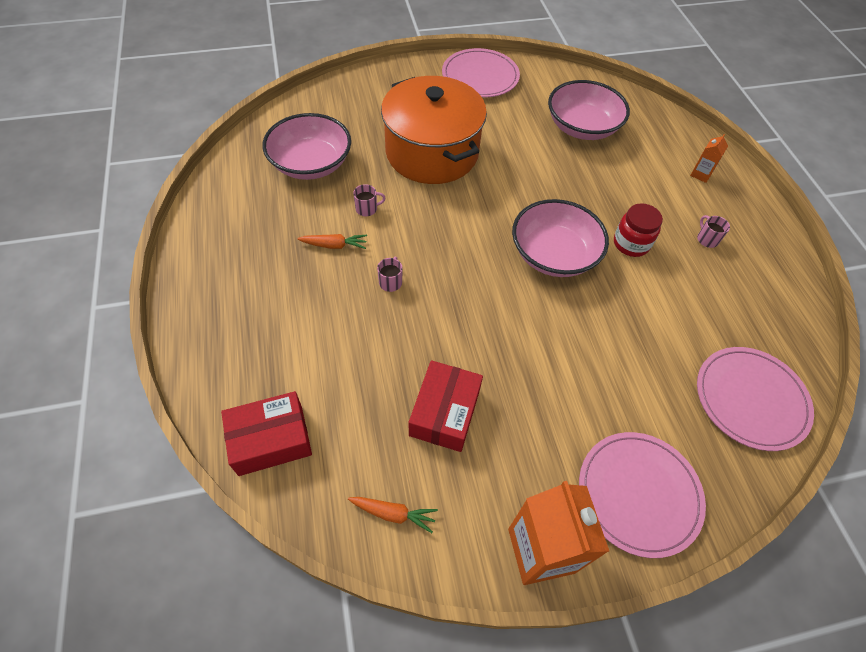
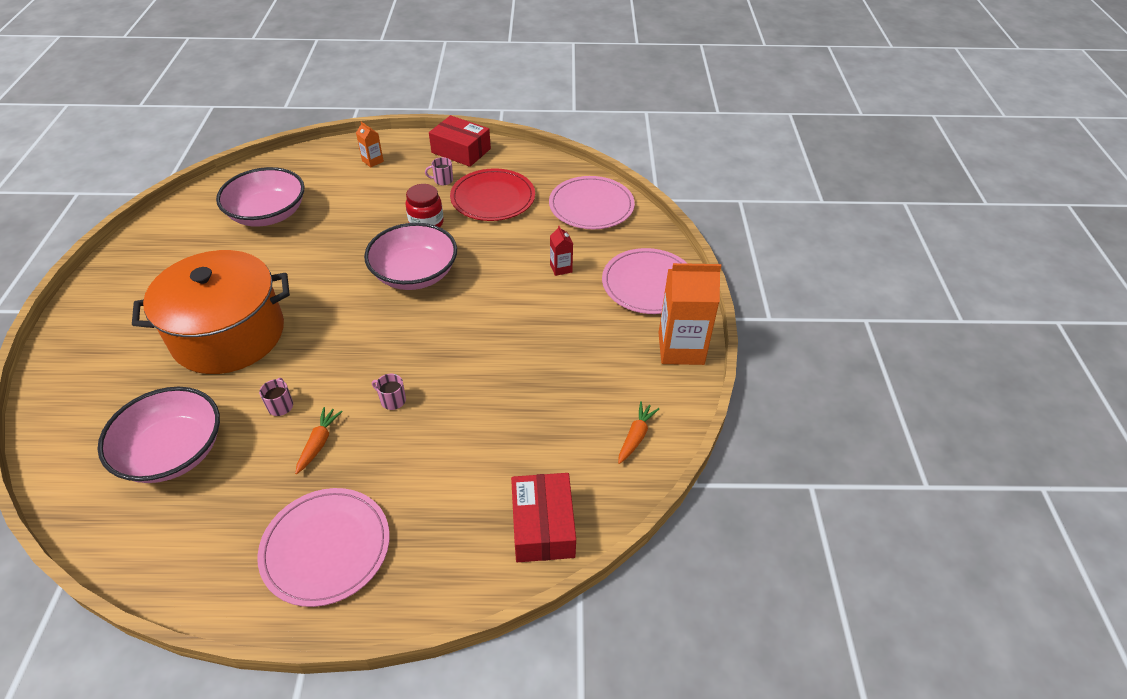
camera: 75 degrees left, 10 degrees down
(444, 412) = (552, 384): red box -> red box (461, 151)
(480, 76) = (133, 270): pink plate -> pink plate (326, 548)
(622, 386) = (561, 268): none -> red carton
(704, 292) = (493, 198): none -> red plate

